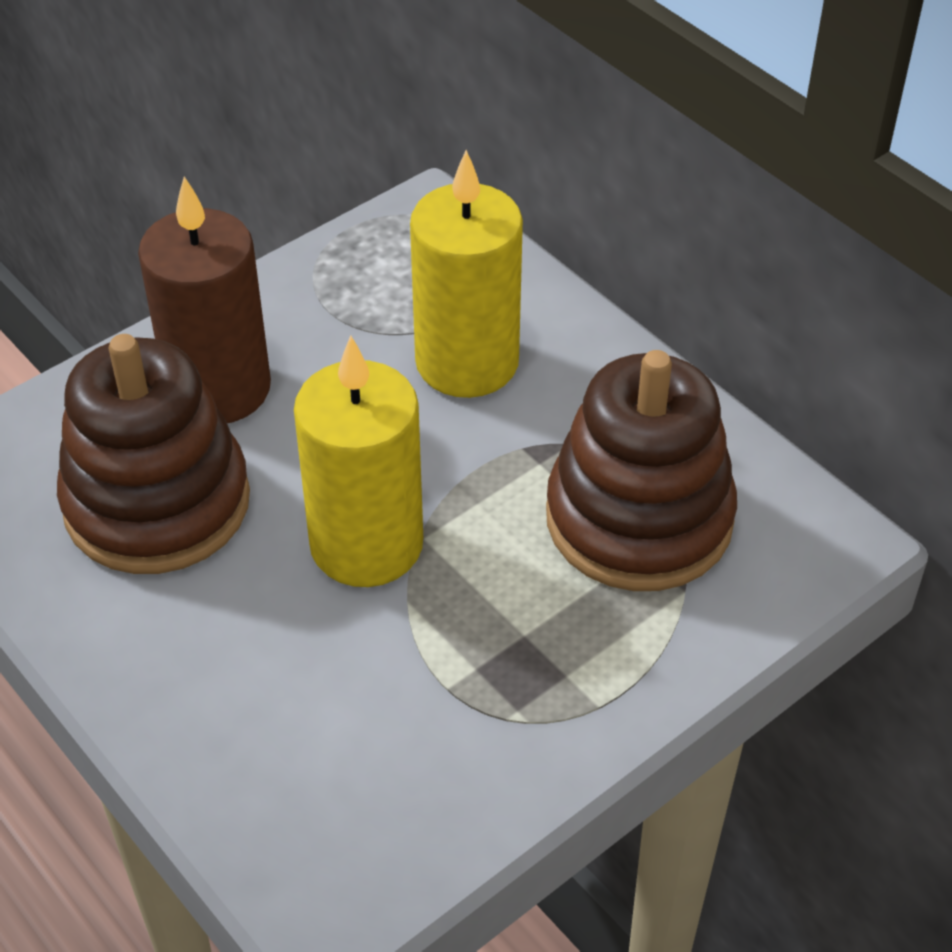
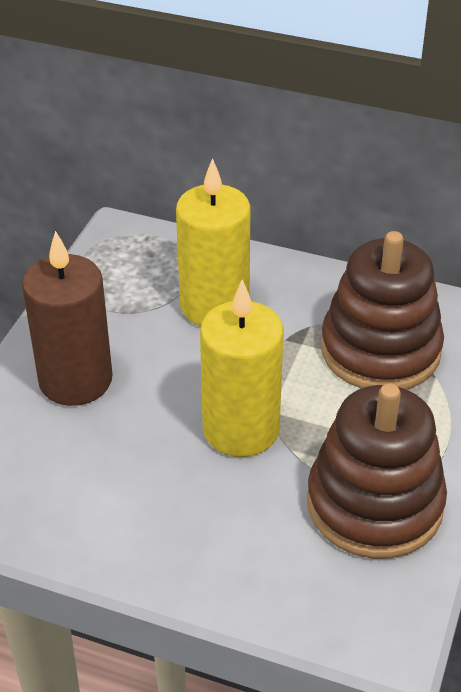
camera: 30 degrees left, 5 degrees down
(157, 503) = (93, 461): brown stacking toy -> brown stacking toy (374, 504)

